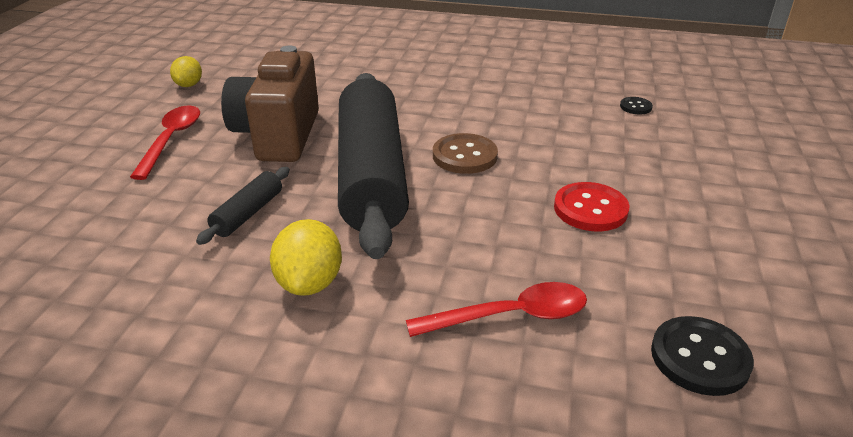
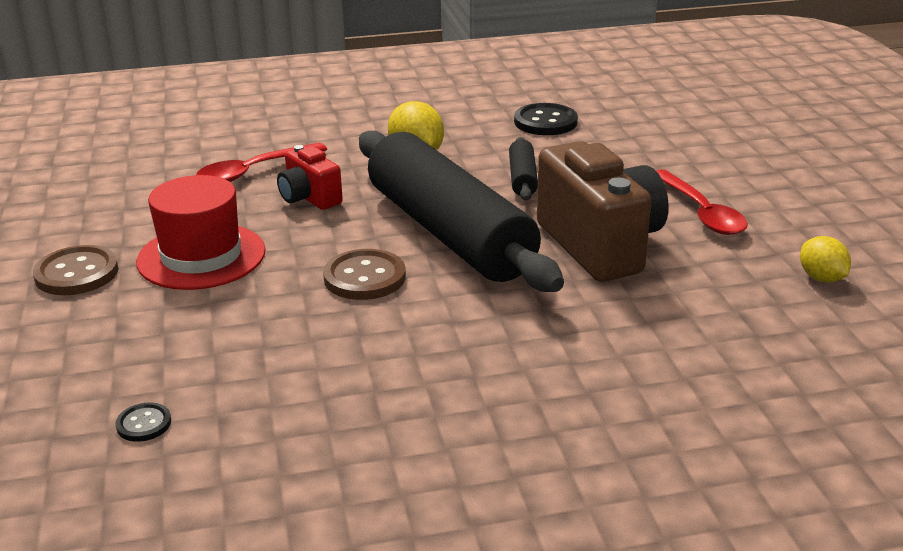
camera: 155 degrees right, 5 degrees down
(466, 250) = (309, 198): none -> red camera
(590, 209) = (201, 256): red button -> red hat
(700, 357) = (110, 181): black button -> black button (545, 122)
(706, 221) = (77, 273): none -> brown button

